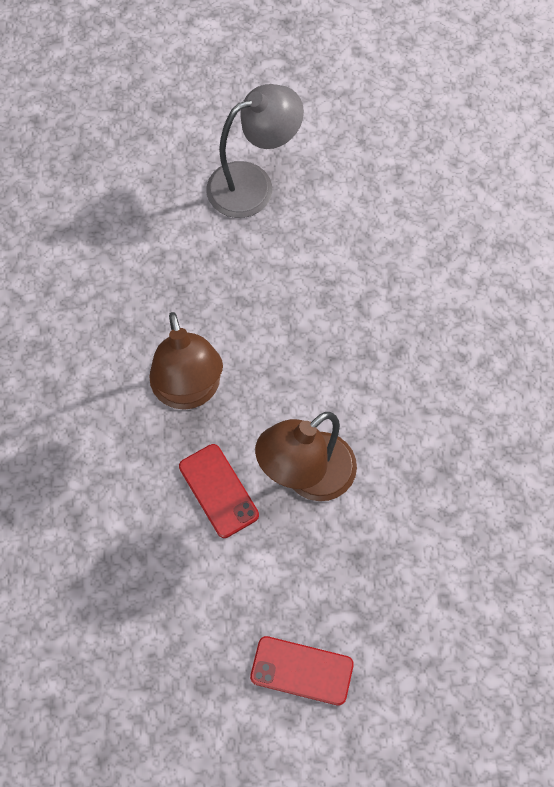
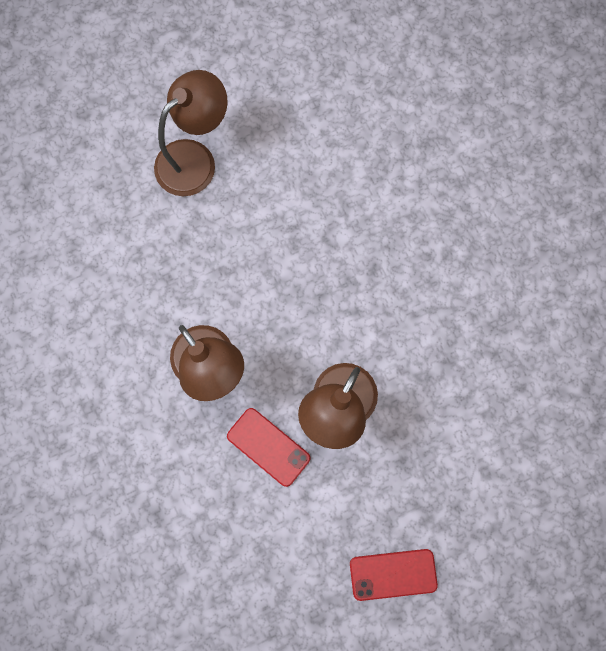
camera: 20 degrees left, 10 degrees up
(253, 184) = (195, 159): grey lamp -> brown lamp

